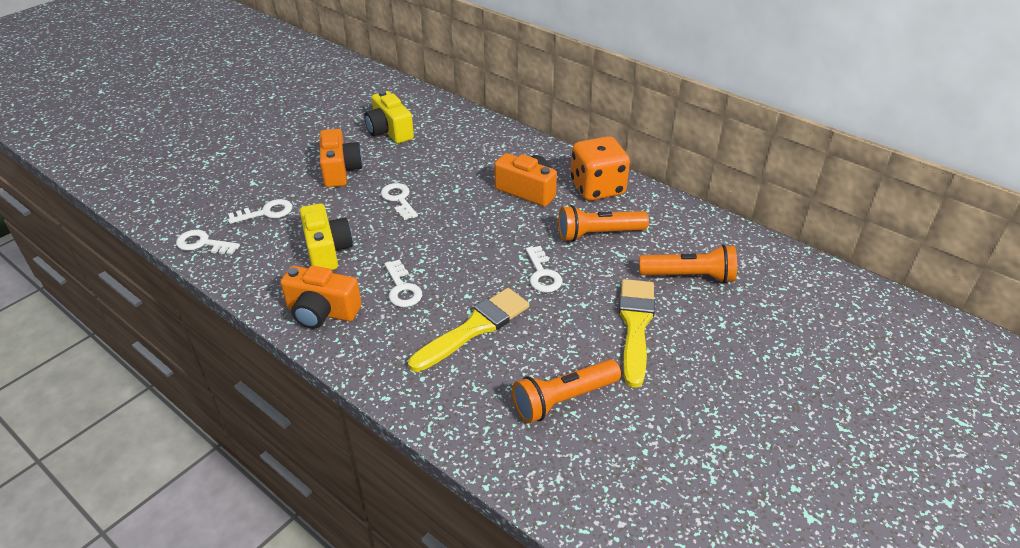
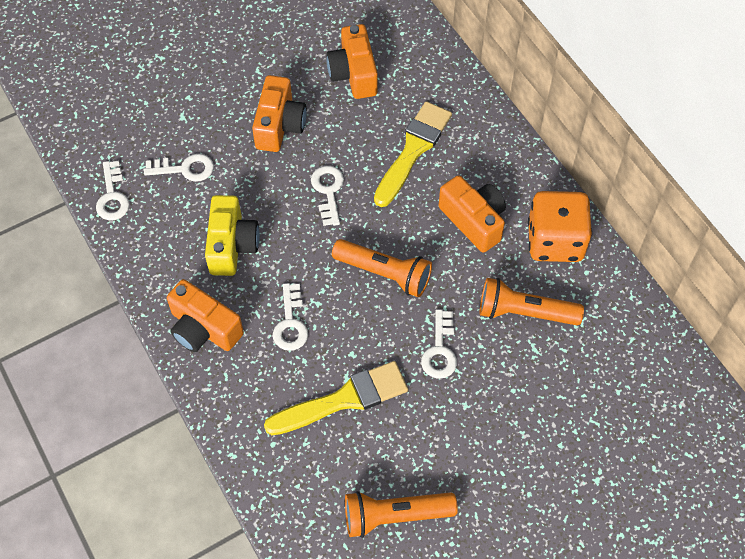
camera: 20 degrees right, 20 degrees up
(203, 244) = (112, 196): white key -> white key turned 135 degrees counterclockwise
(389, 131) = (353, 74): yellow camera -> orange camera
(635, 325) = (506, 451): yellow brush -> yellow brush (413, 150)
(689, 276) = (594, 404): orange flashlight -> orange flashlight (384, 273)

